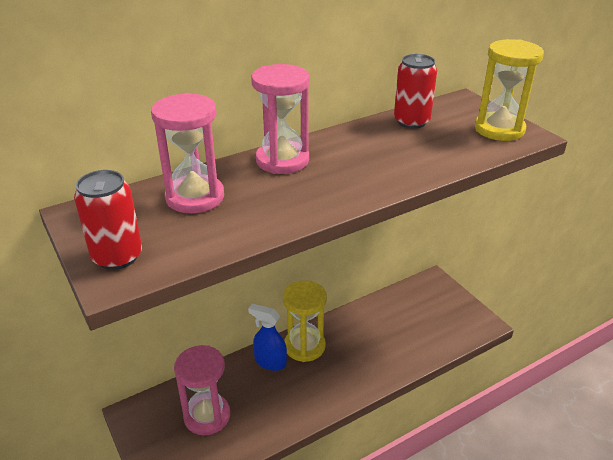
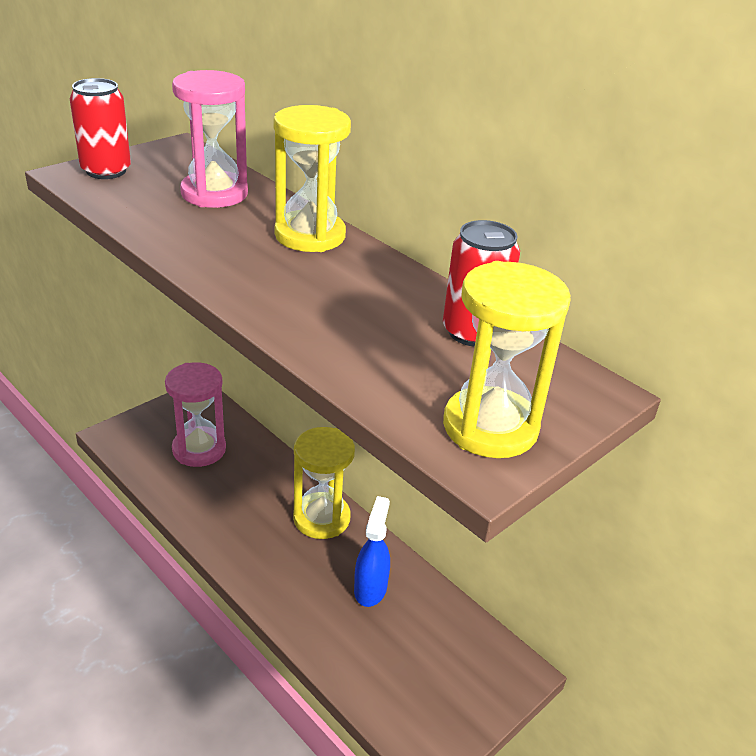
camera: 75 degrees right, 0 degrees up
(270, 362) = (287, 489): blue spray bottle -> blue spray bottle (370, 588)
(282, 160) = (310, 235): pink hourglass -> yellow hourglass

